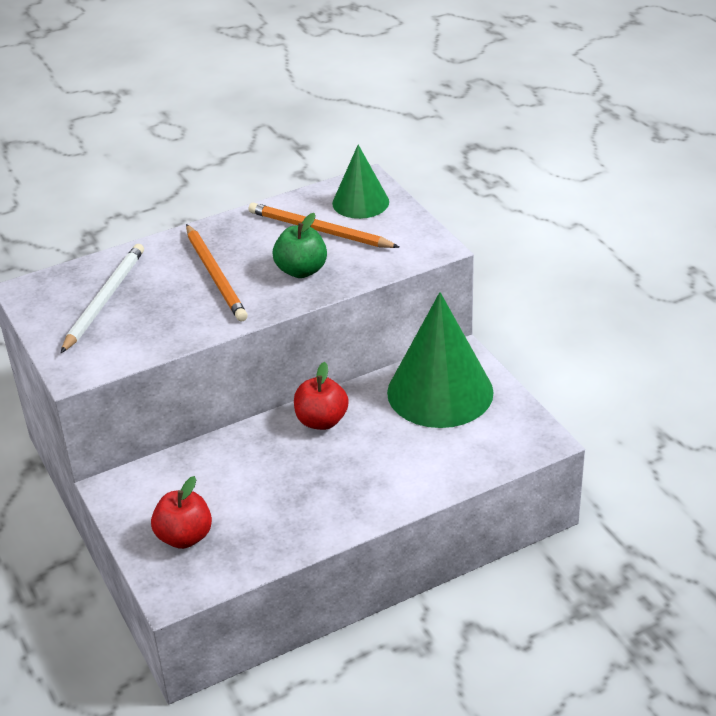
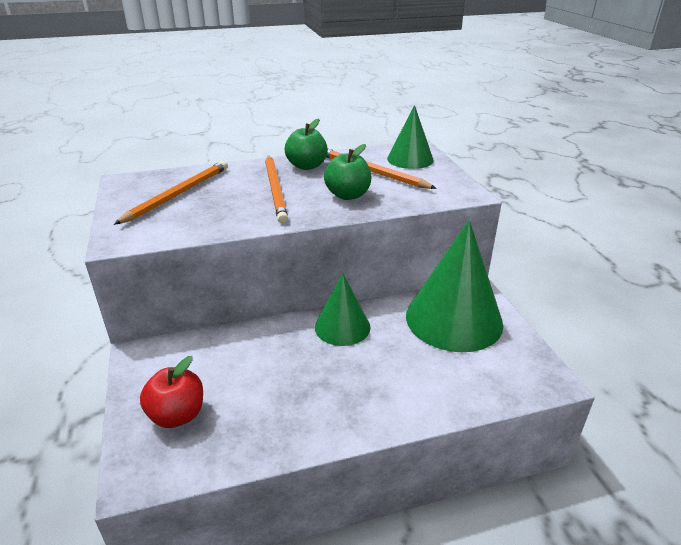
camera: 10 degrees right, 5 degrees down
(104, 299) = (178, 194): white pencil -> orange pencil
(238, 233) = (307, 166): none -> green apple
(321, 421) = (342, 327): red apple -> green cone

